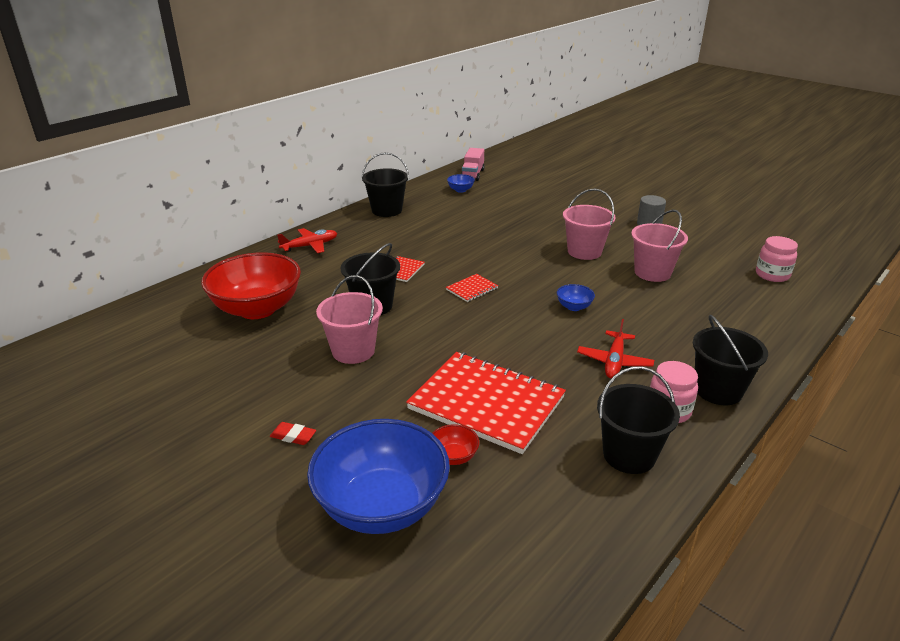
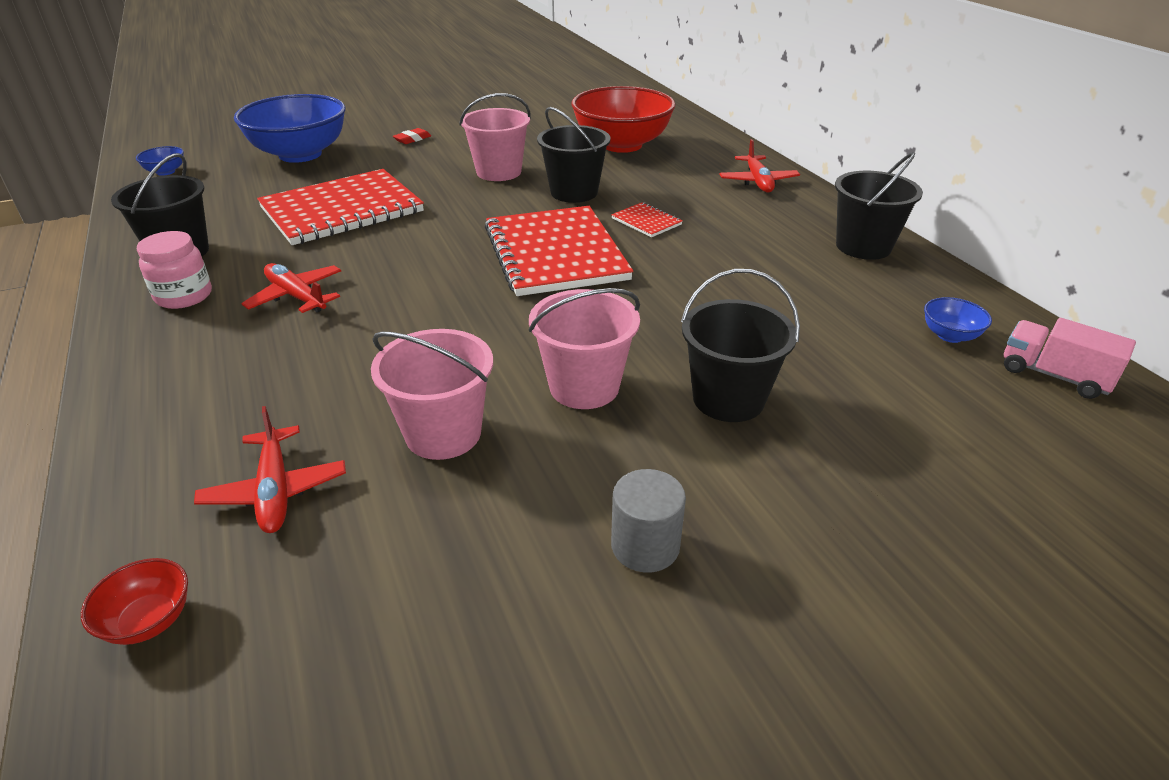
camera: 115 degrees right, 5 degrees up
(453, 456) = (304, 184): red bowl -> red bowl (149, 620)
(472, 289) = (555, 253): red notebook -> red notebook, size x2.40
(574, 307) = (434, 312): blue bowl -> blue bowl (166, 172)
(718, 390) = (151, 344): black bucket -> black bucket (728, 399)
(730, 296) = (275, 490): none -> red plane
(772, 275) = (253, 624): pink jar -> none

